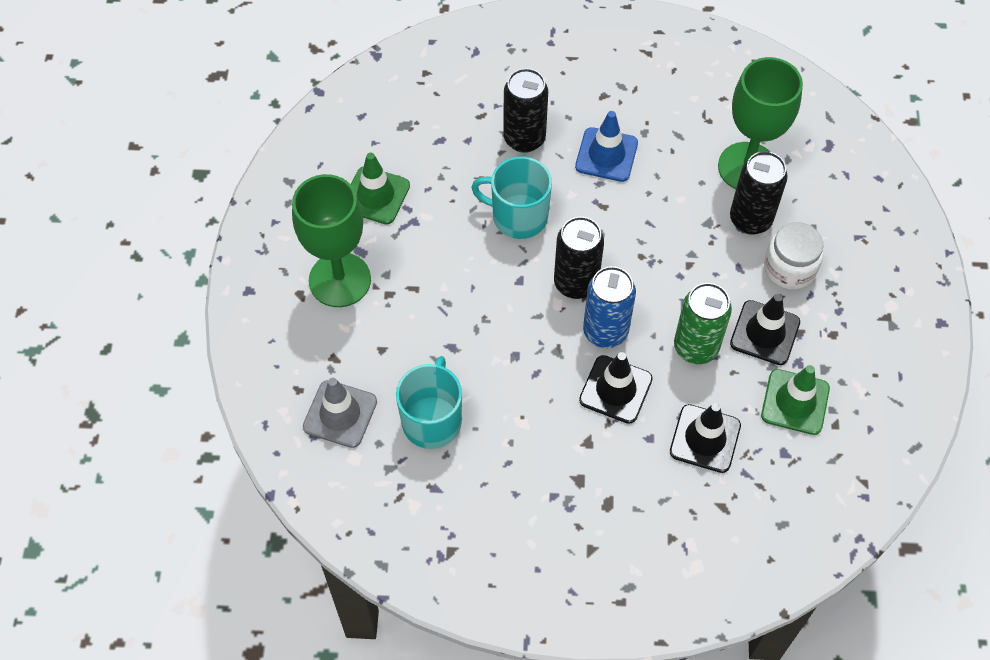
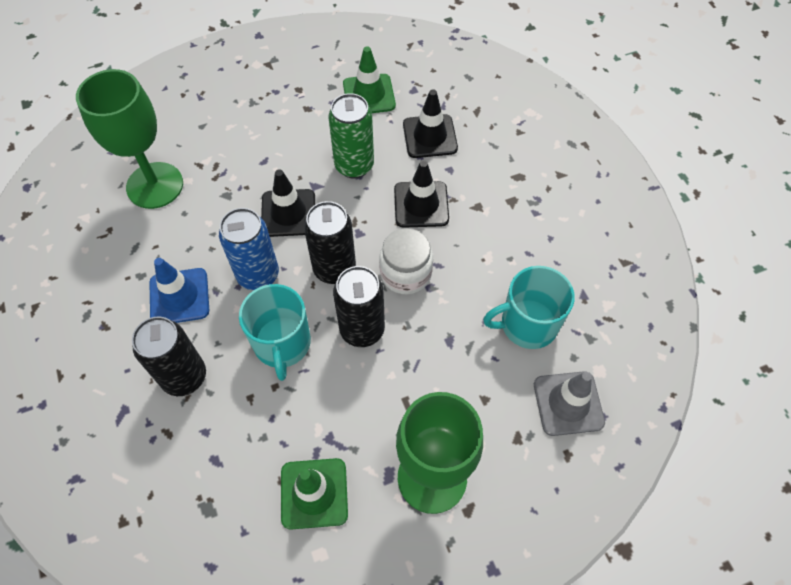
camera: 115 degrees left, 0 degrees up
(605, 331) = (371, 230): blue can -> blue can (258, 275)
(750, 220) = (211, 167): black can -> black can (362, 330)
(765, 333) = (318, 128): black traffic cone -> black traffic cone (288, 213)
(789, 268) = (250, 129): white jar -> white jar (405, 273)

